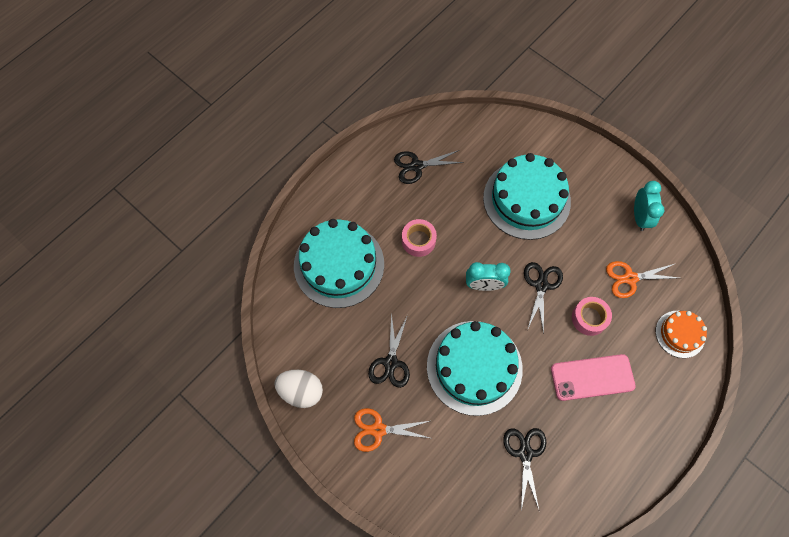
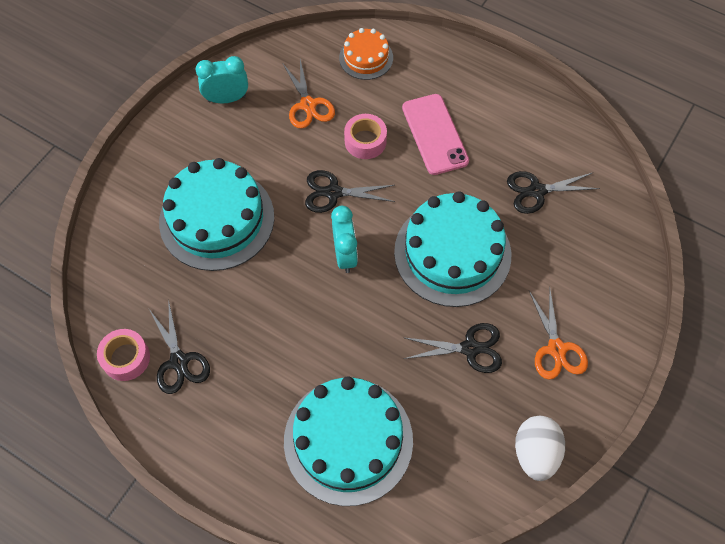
camera: 100 degrees left, 5 degrees down
(418, 240) = (295, 341): pink tape -> pink tape (126, 358)

